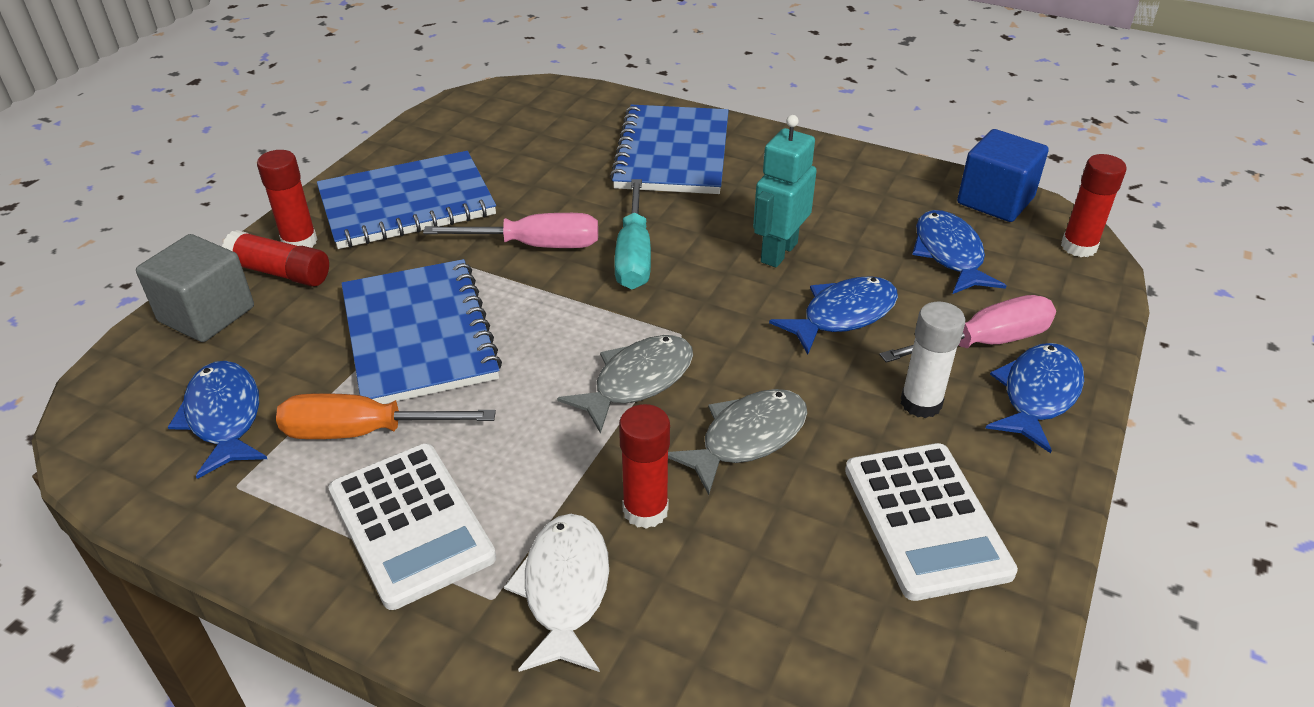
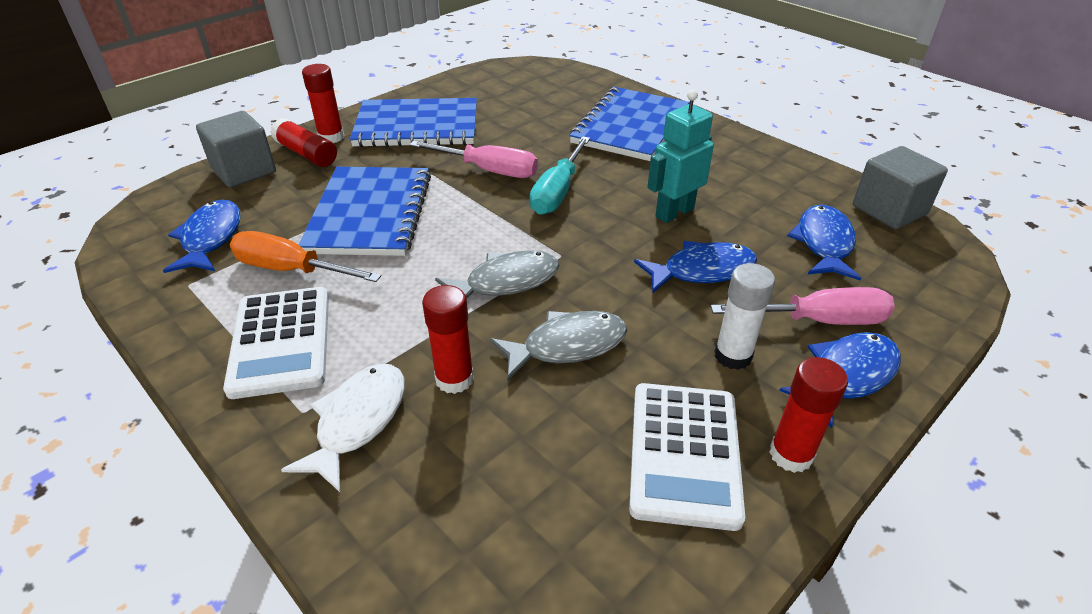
camera: 20 degrees right, 0 degrees up
(995, 201) = (889, 210): blue cube -> grey cube
(1078, 247) = (952, 262): red glue stick -> red glue stick (791, 454)

